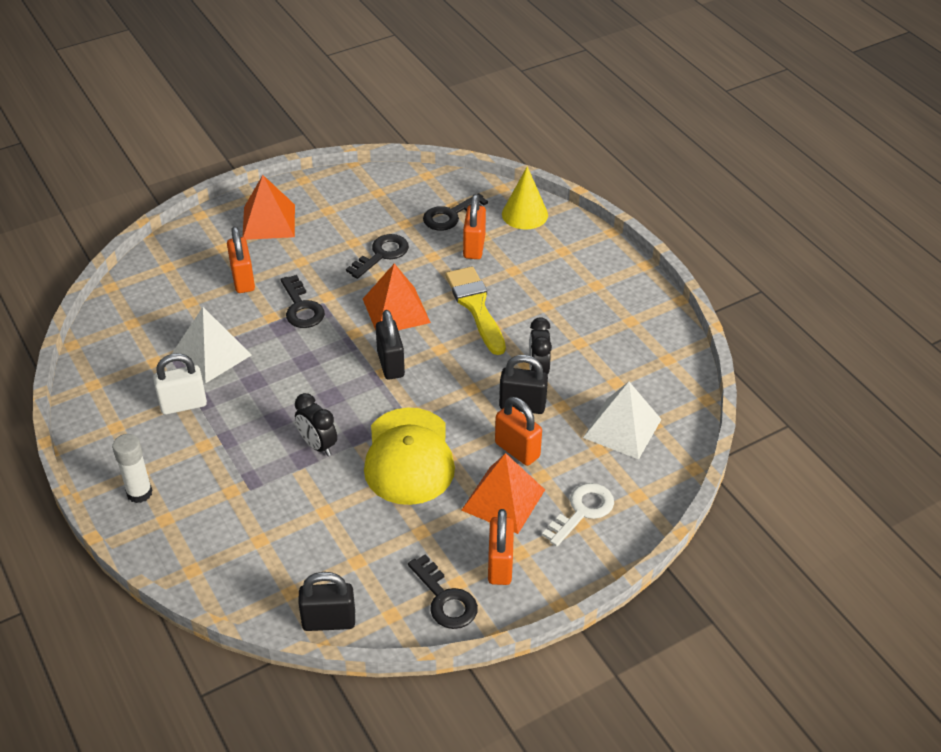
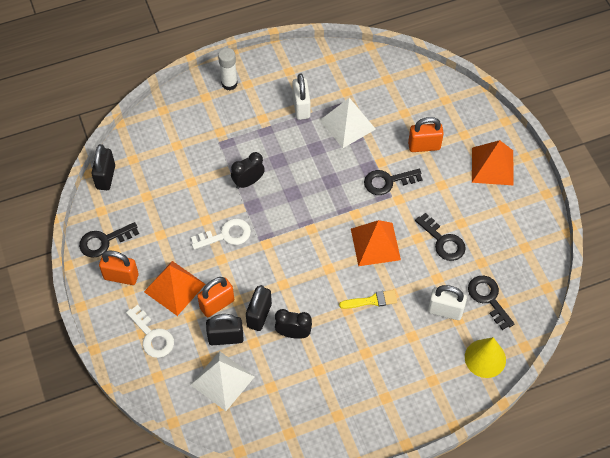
camera: 100 degrees right, 15 degrees up
(390, 364) = (317, 234): black padlock -> black padlock (226, 338)
(409, 456) = (226, 235): yellow cap -> white key
(474, 247) = (445, 310): orange padlock -> white padlock
(476, 307) = (371, 300): yellow brush -> yellow brush, size x0.58

